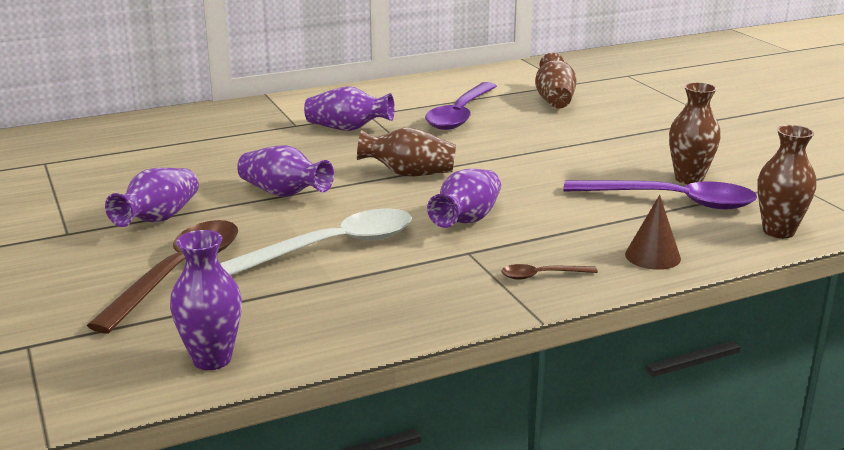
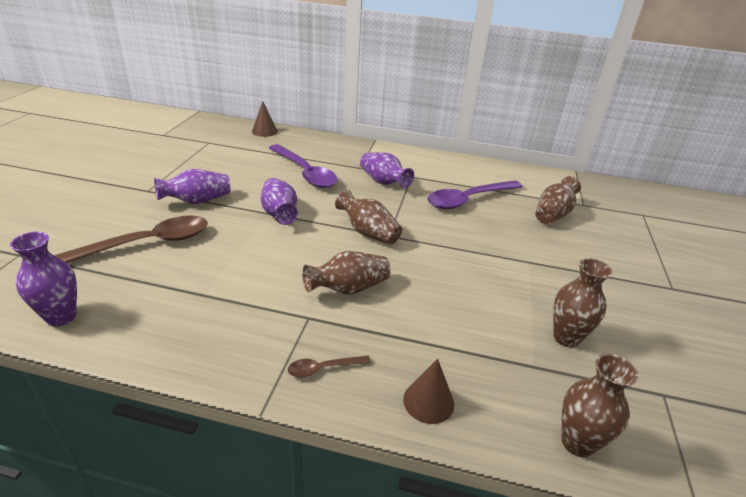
camera: 35 degrees right, 10 degrees up
(101, 128) = (264, 131): none -> brown cone
(333, 247) = (243, 268): white spoon -> none
(466, 220) = (348, 288): purple vase -> brown vase
(541, 275) = (323, 368): brown spoon -> brown spoon turned 45 degrees counterclockwise
(672, 201) = (521, 353): purple spoon -> purple spoon (305, 173)

